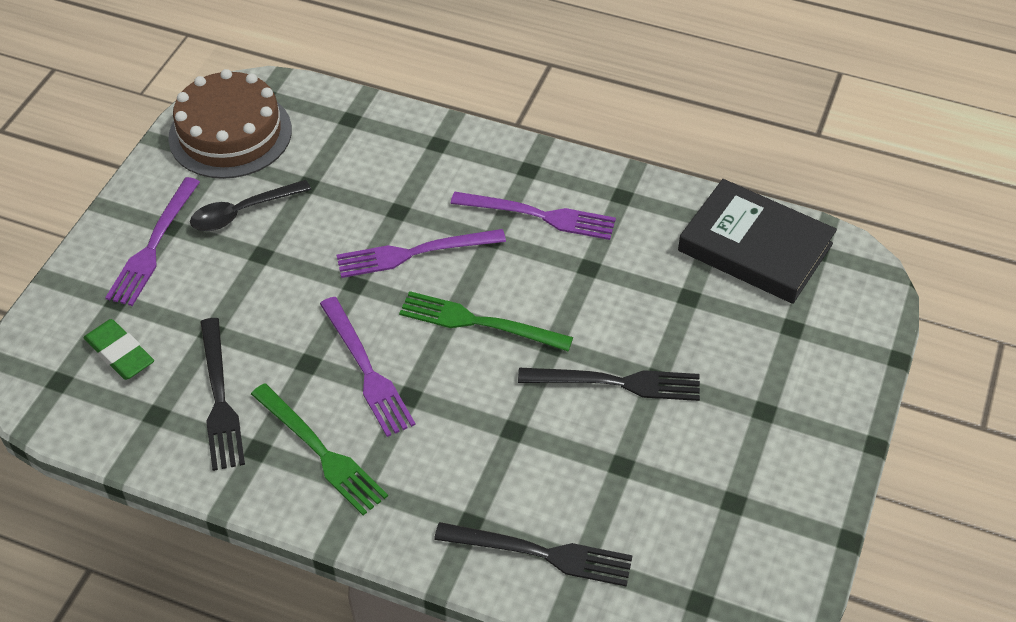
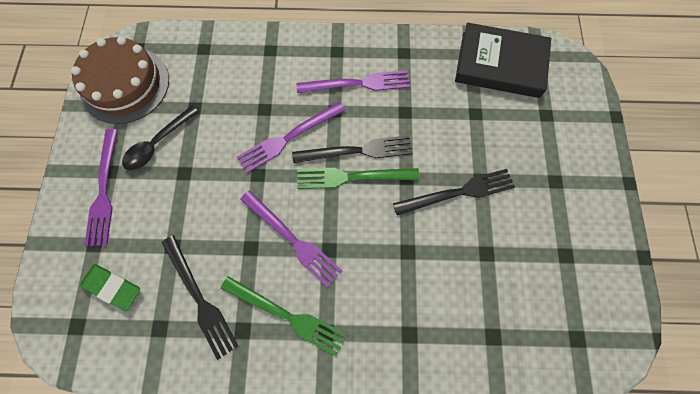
camera: 20 degrees left, 20 degrees up
(540, 553) = (464, 341): black fork -> black fork (357, 151)

